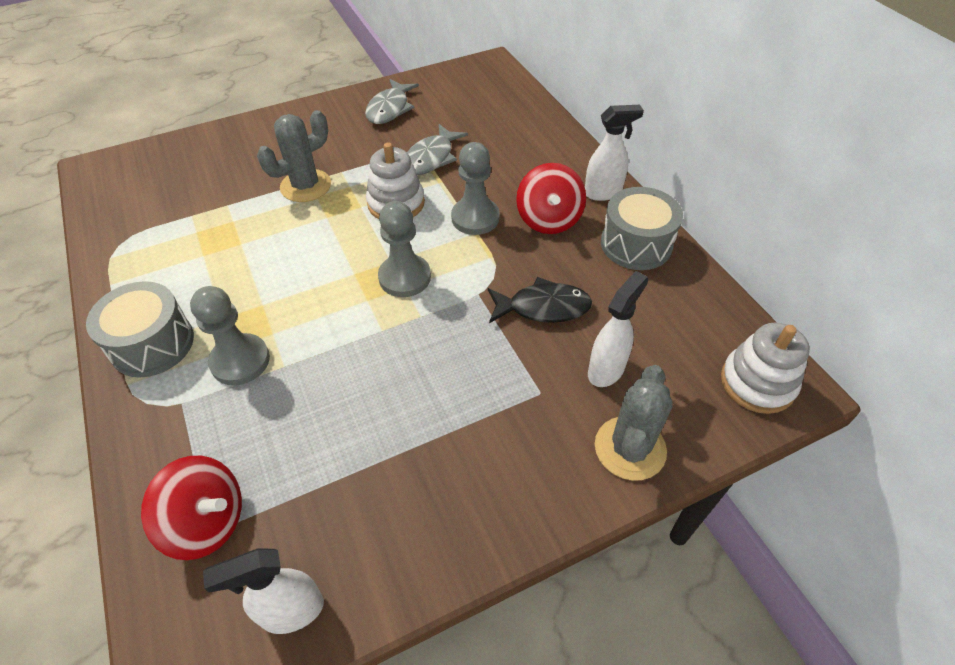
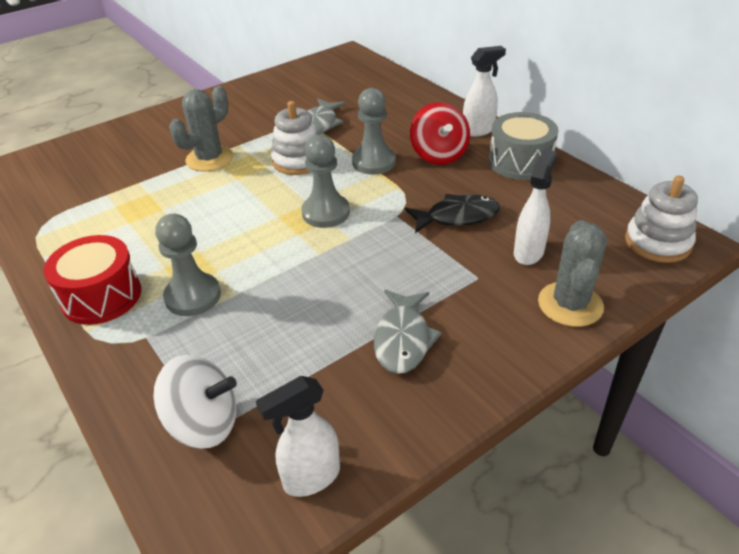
camera: 10 degrees left, 10 degrees down
(152, 344) = (101, 296): grey drum -> red drum
(207, 521) = (204, 424): red spinning top -> white spinning top
(390, 109) = (268, 95): grey fish -> grey fish (403, 339)

